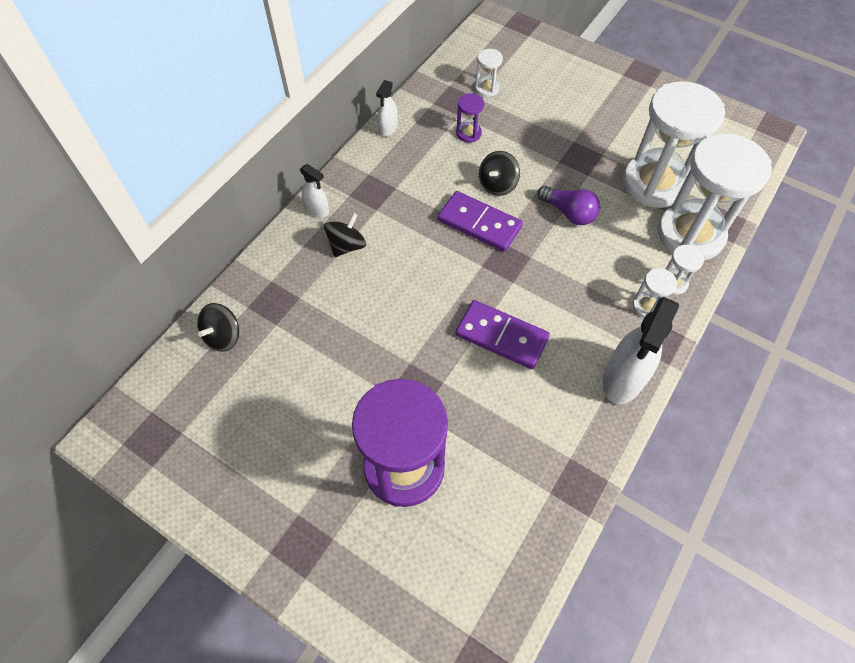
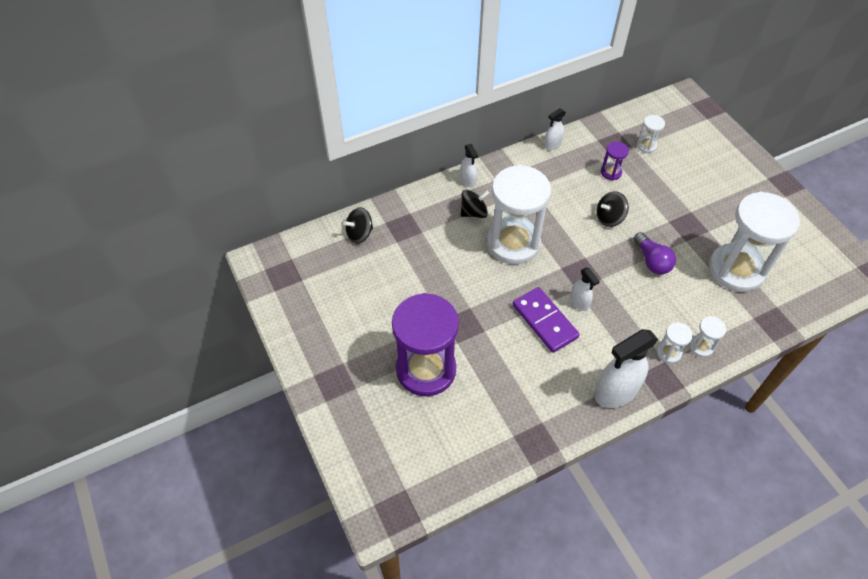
camera: 30 degrees right, 5 degrees down
(479, 224) = (577, 239): purple domino -> none
(524, 295) = (579, 302): none -> white spray bottle
(690, 234) = (740, 319): white hourglass -> white hourglass (513, 243)

